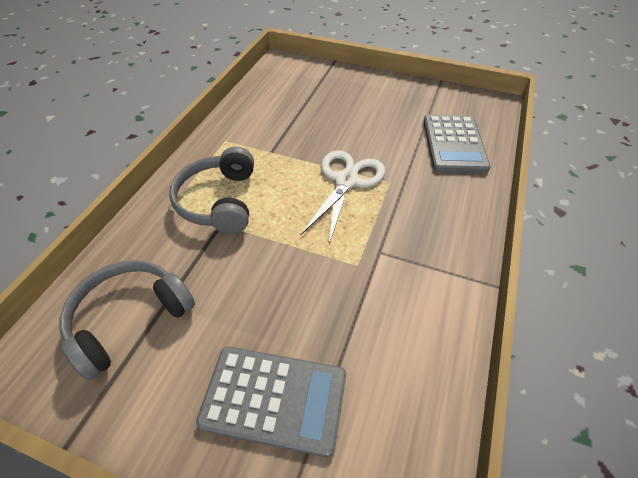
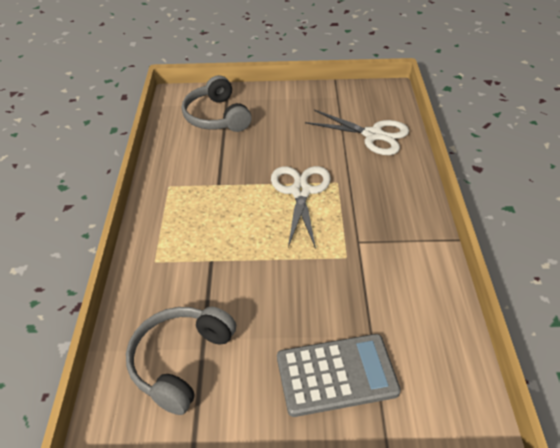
camera: 20 degrees left, 5 degrees down
(219, 201) = (198, 241): grey headphones -> grey headphones (217, 117)
(454, 144) = (373, 135): grey calculator -> white scissors

